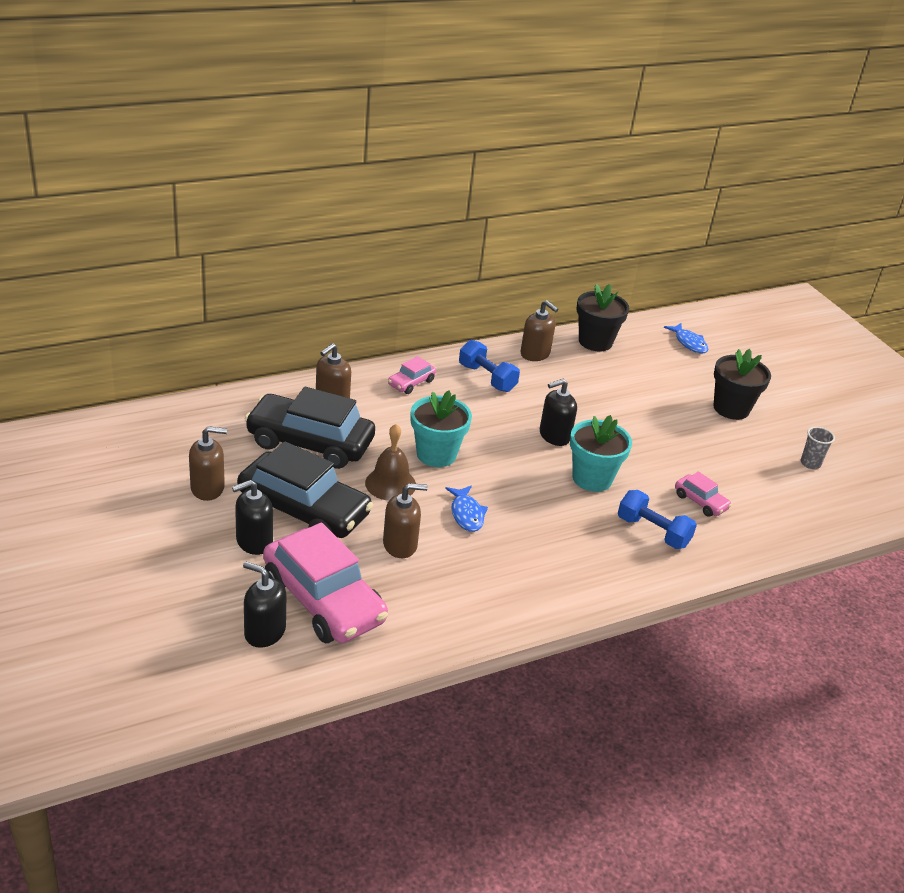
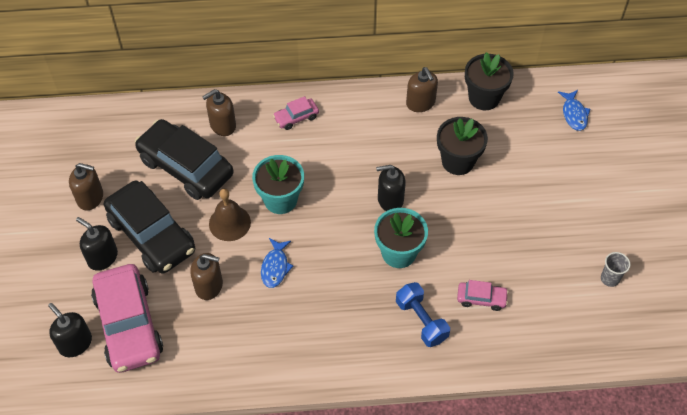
camera: 25 degrees right, 20 degrees up
(254, 541) = (102, 257): black soap dispenser -> black soap dispenser turned 45 degrees clockwise
(487, 378) = (364, 123): blue dumbbell -> none
(700, 501) = (481, 298): pink car -> pink car turned 60 degrees counterclockwise
(731, 408) = (570, 200): black flower pot -> black flower pot (458, 161)

